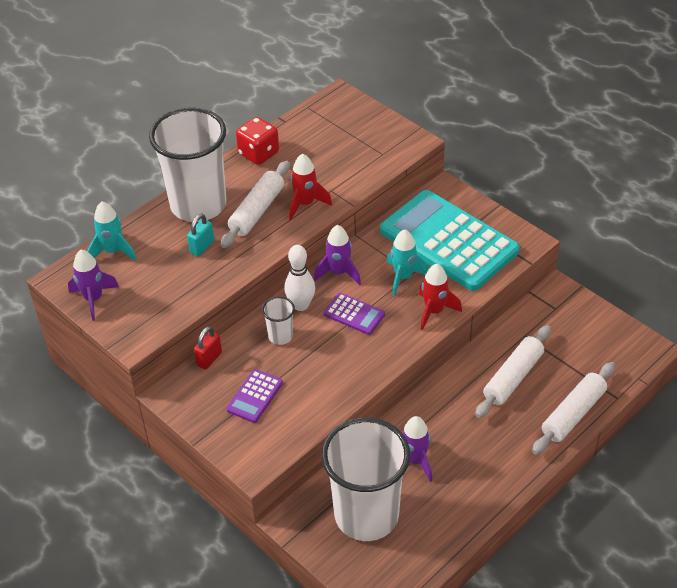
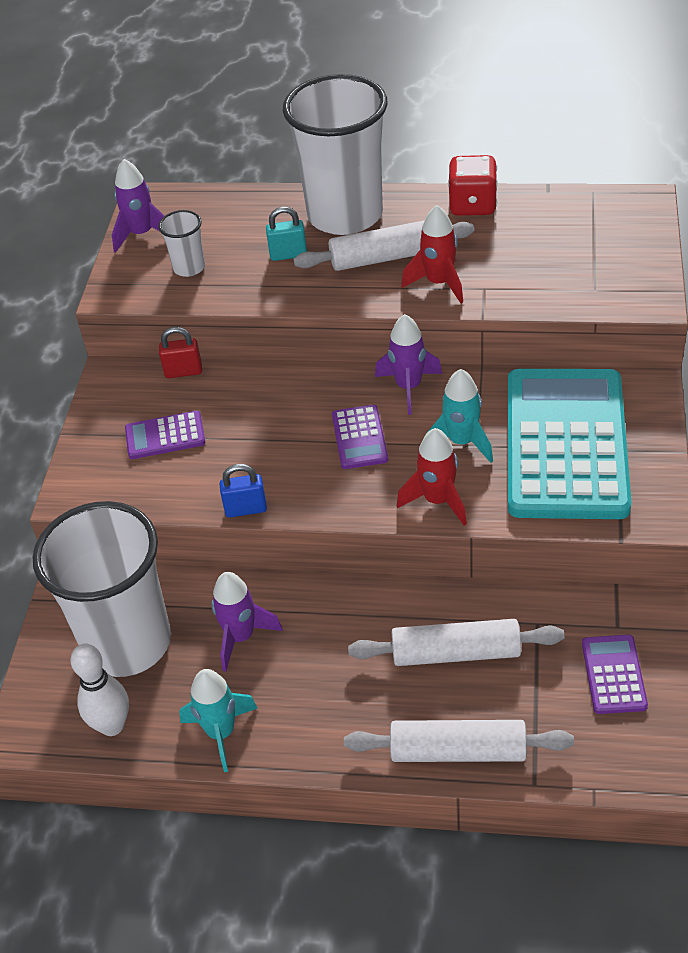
camera: 55 degrees right, 0 degrees up
(113, 251) = (217, 205): turquoise rocket -> turquoise rocket (221, 733)
(280, 336) = (267, 402): white cup -> white cup (189, 268)
(301, 305) = (327, 389): white bowling pin -> white bowling pin (112, 725)
(355, 392) = (246, 509): none -> blue padlock
(582, 328) = (614, 675): none -> purple calculator

